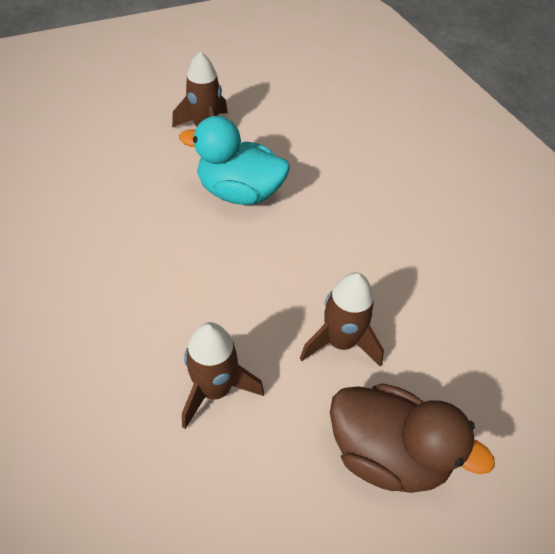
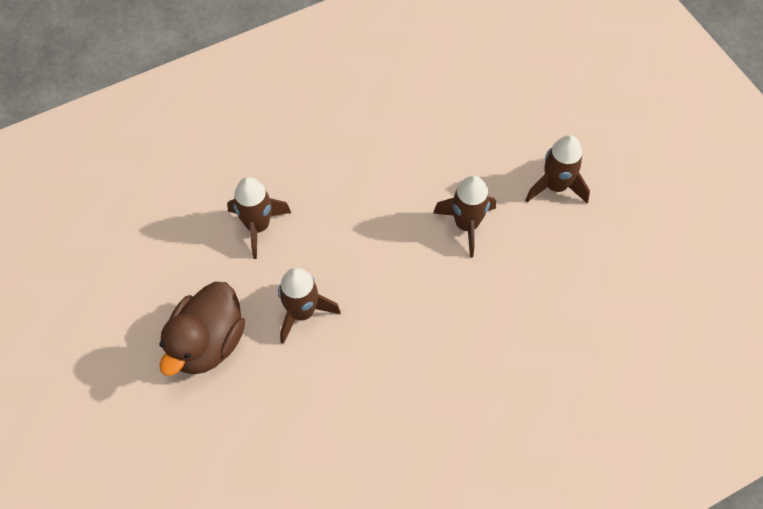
camera: 90 degrees right, 10 degrees up
(239, 192) = (466, 225): turquoise duck -> brown rocket

